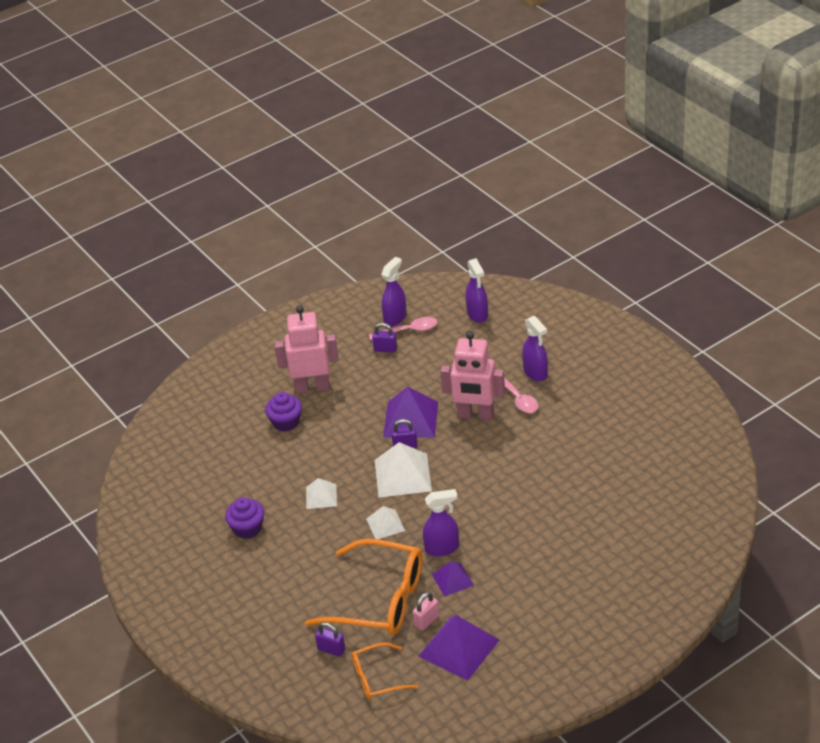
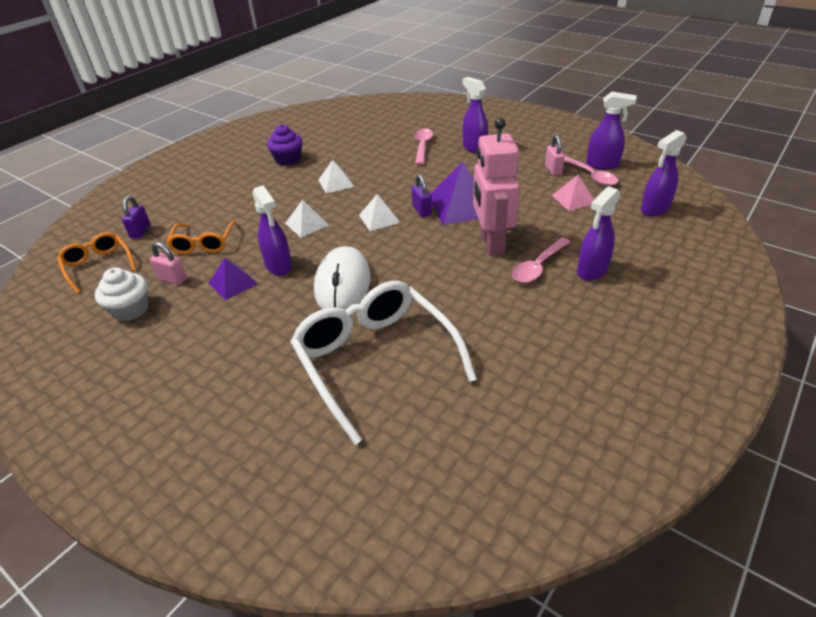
camera: 70 degrees right, 0 degrees up
(286, 422) = (422, 146): purple cupcake -> pink spoon
(312, 387) = (474, 148): pink robot -> purple spray bottle
(379, 600) = (203, 243): orange glasses -> orange glasses, size x0.53
(385, 349) = (553, 170): purple padlock -> pink padlock
(402, 475) = (379, 218): white pyramid -> white pyramid, size x0.57
(439, 352) = (573, 199): none -> pink pyramid
(458, 648) = (130, 309): purple pyramid -> white cupcake
(486, 510) = (343, 283): none -> white mouse
(580, 504) = (375, 360): none -> white glasses

